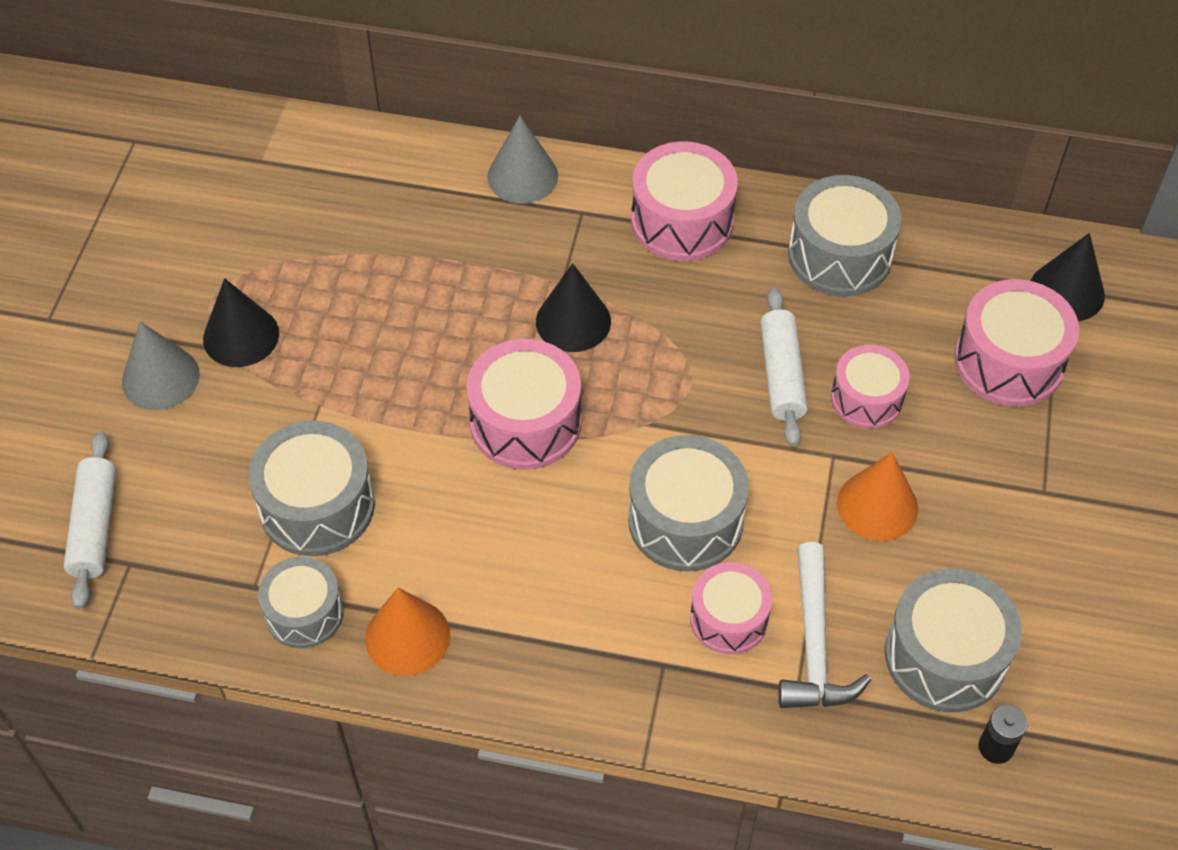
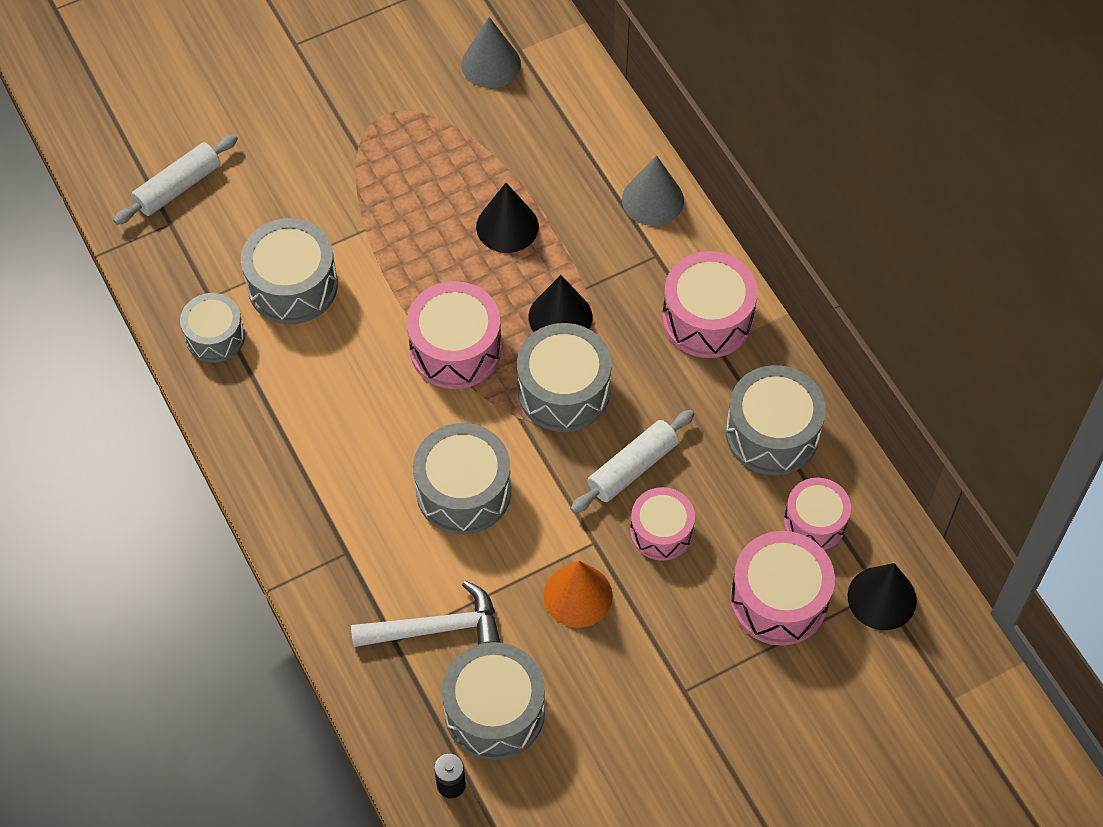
camera: 50 degrees right, 5 degrees up
(160, 378) = (307, 134): grey cone -> grey cone (491, 64)
(241, 336) = (376, 149): black cone -> black cone (507, 226)
(407, 636) = (246, 401): orange cone -> none
(653, 371) = (563, 391): none -> grey drum
(729, 618) = (412, 566): pink drum -> pink drum (815, 522)
(814, 644) = (436, 628): white hammer -> white hammer turned 150 degrees counterclockwise

